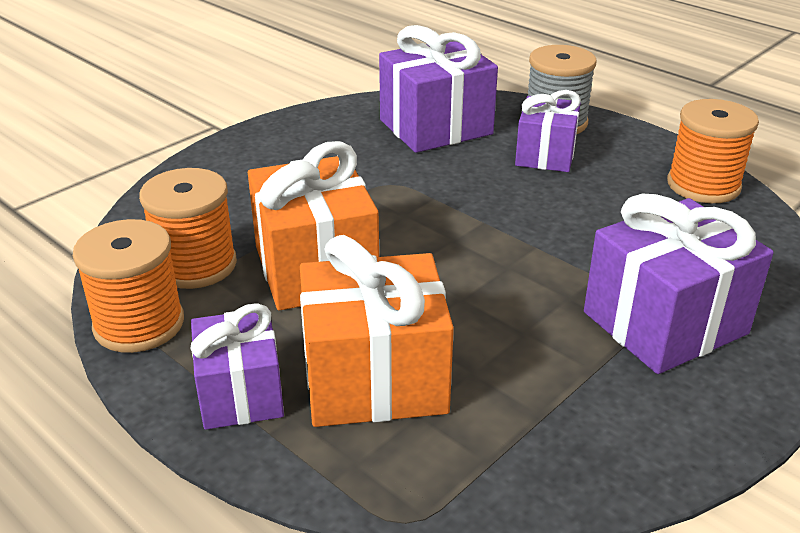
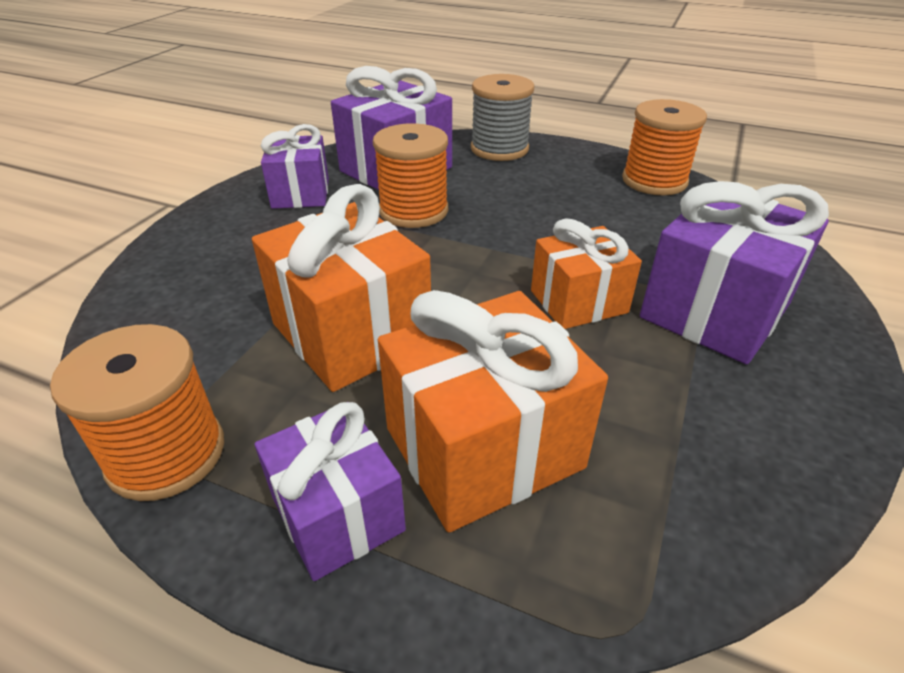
camera: 20 degrees left, 5 degrees up
(195, 265) = (210, 360): orange spool -> orange spool (413, 211)
(534, 286) = (578, 301): none -> orange gift
(545, 155) = (509, 178): purple gift -> purple gift (301, 193)

